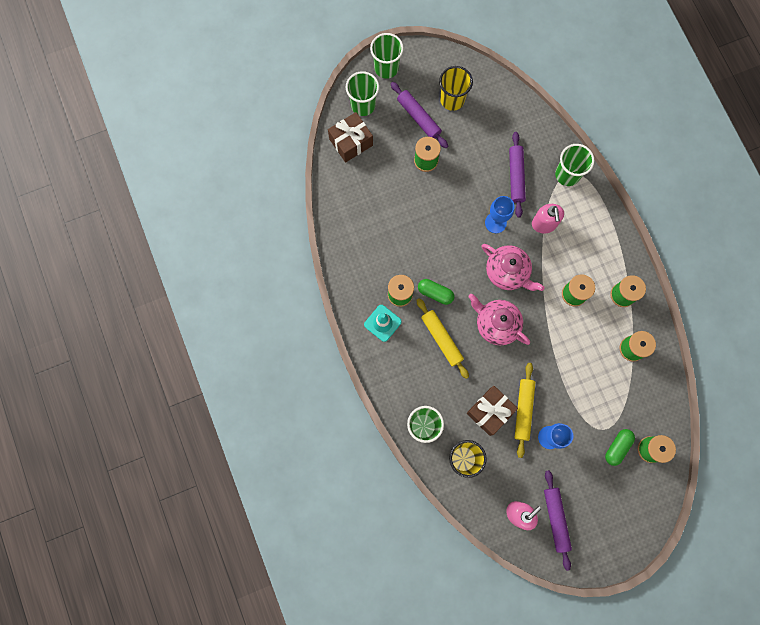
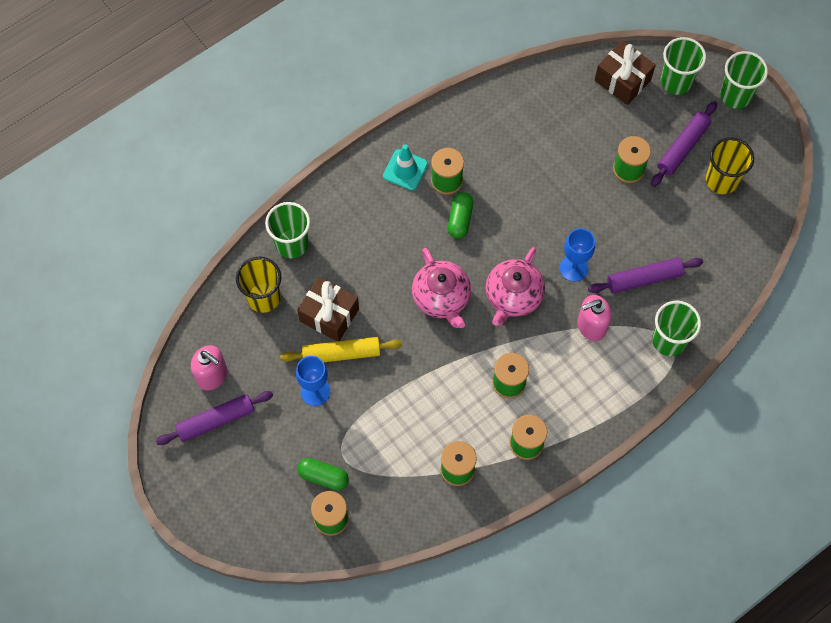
camera: 75 degrees right, 10 degrees down
(441, 339) = (404, 240): yellow rolling pin -> none
(496, 324) = (441, 298): pink teapot -> pink teapot turned 135 degrees clockwise

